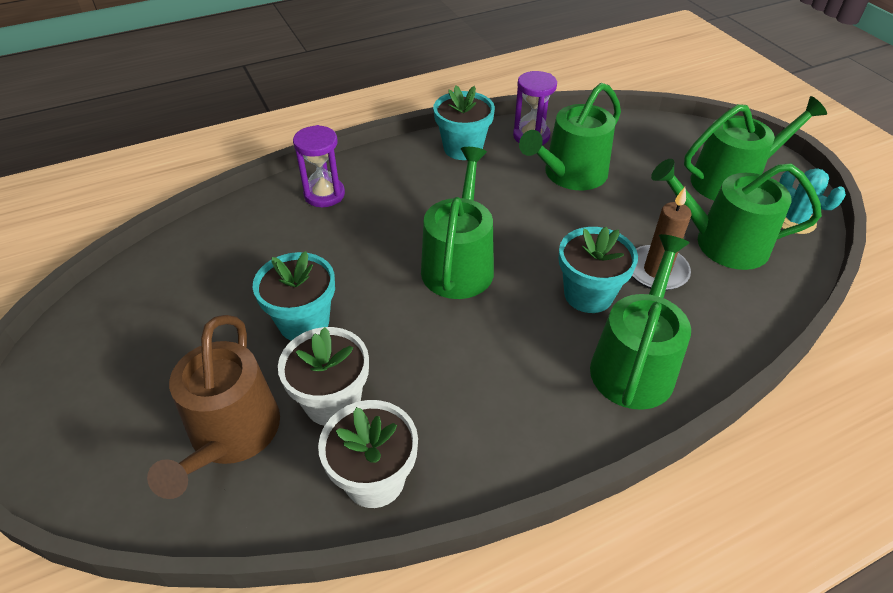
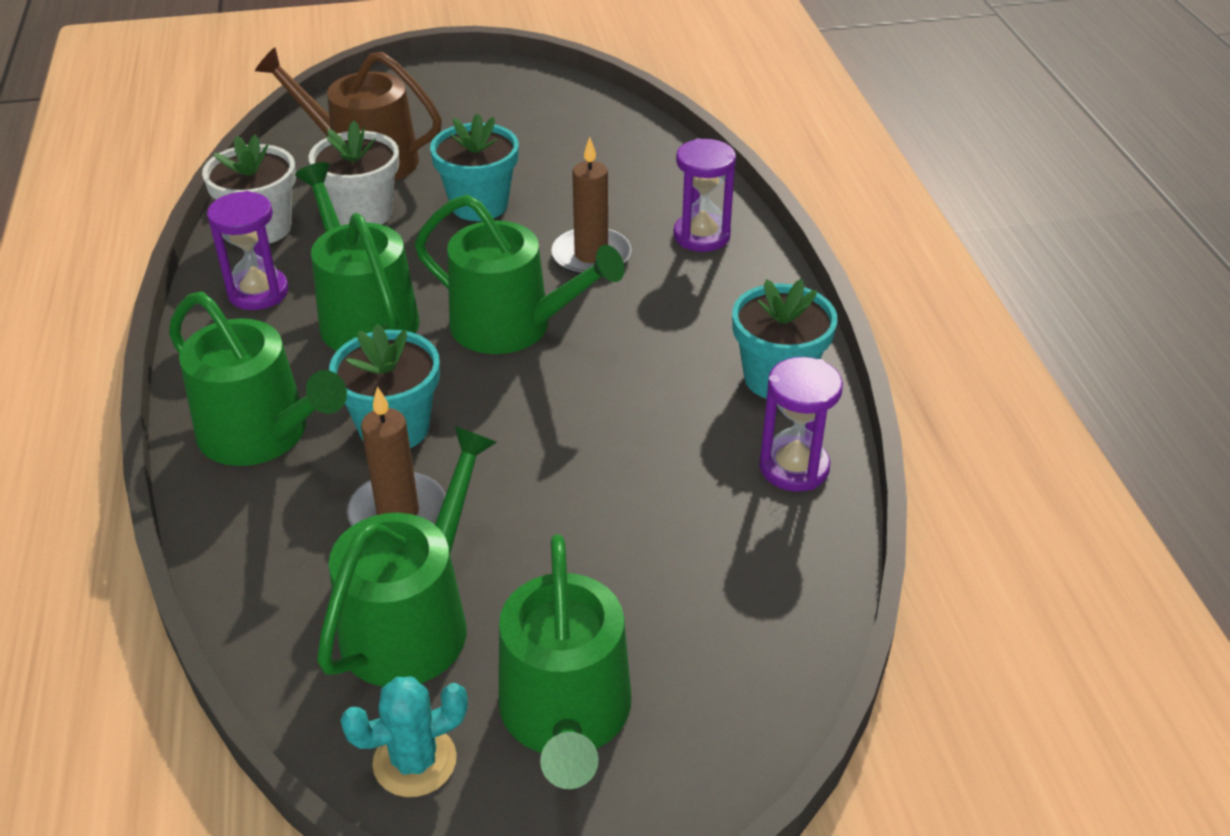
camera: 105 degrees right, 5 degrees down
(362, 242) = (591, 256): none -> brown candle
(475, 438) = (258, 292): none -> purple hourglass
(570, 174) = (665, 486): green watering can -> green watering can (364, 316)

